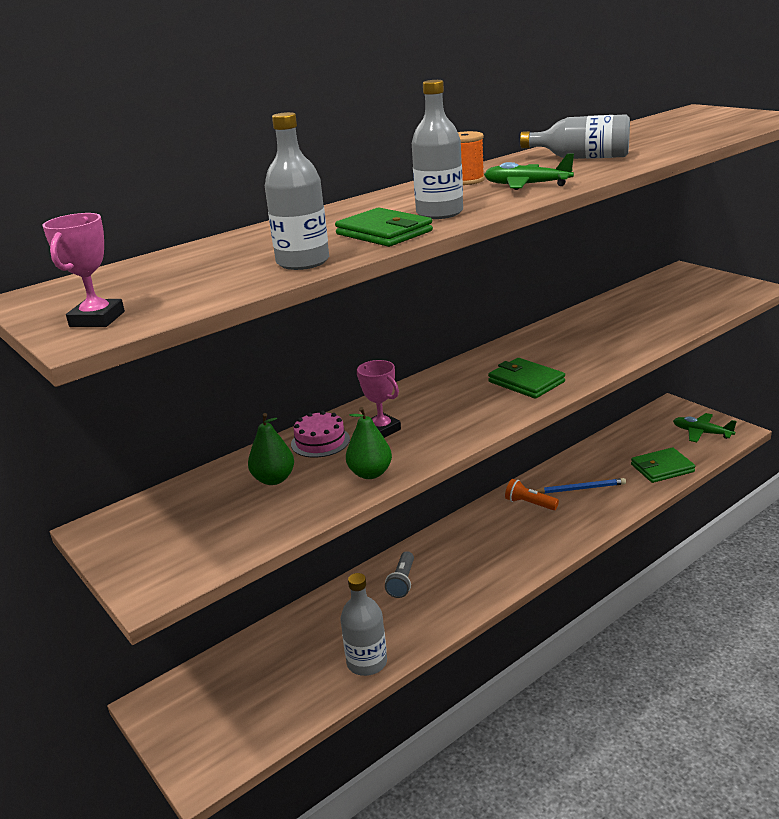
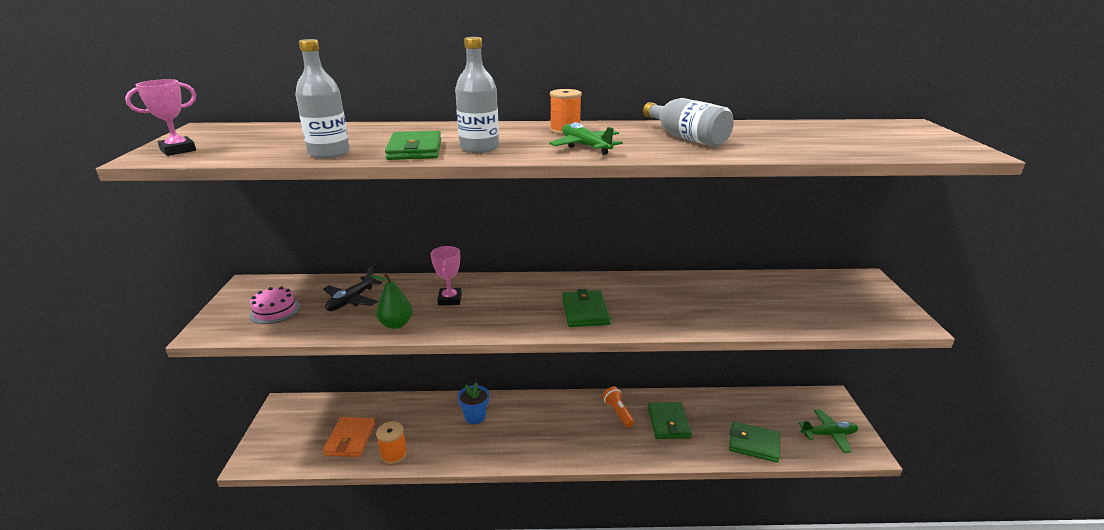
camera: 35 degrees right, 0 degrees up
(274, 479) = (351, 300): green pear -> black plane
(295, 681) = (350, 439): none -> orange wallet
(320, 441) = (409, 290): pink cake -> pink cake (275, 310)
(367, 662) = (394, 454): grey bottle -> orange spool
(402, 582) = (475, 416): grey flashlight -> blue flower pot
(580, 488) = (668, 423): blue pencil -> green wallet
(701, 433) = (829, 434): green plane -> green plane turned 105 degrees clockwise

